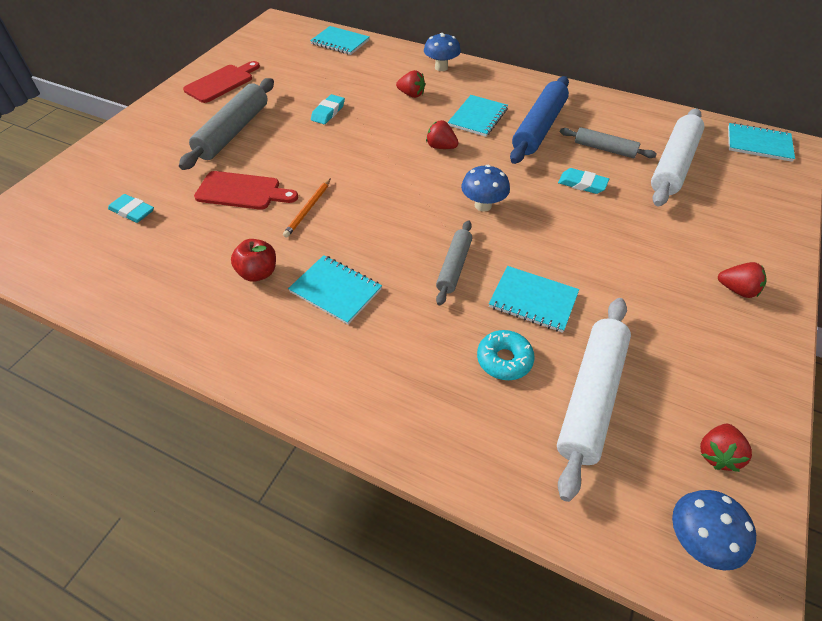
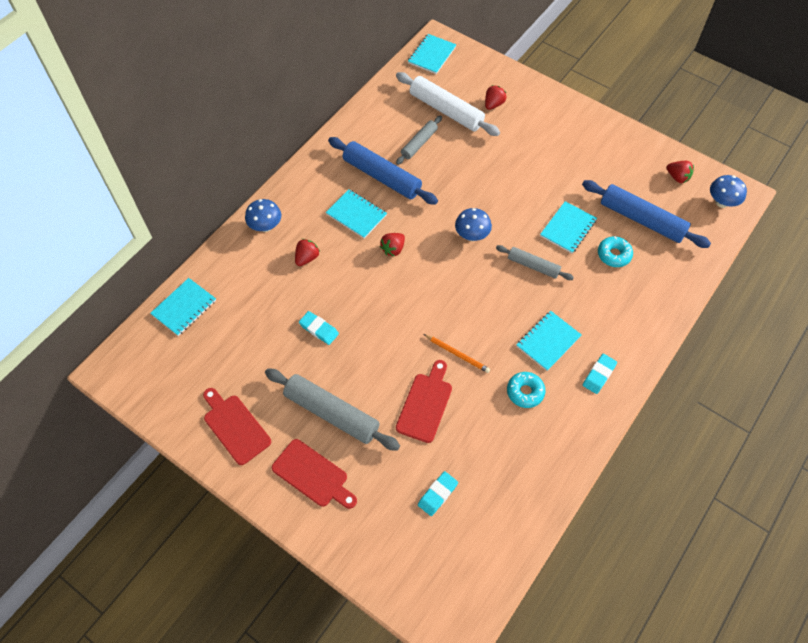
camera: 80 degrees left, 10 degrees up
(168, 129) = (313, 475): none -> red cutting board
(258, 273) = (525, 392): red apple -> turquoise donut
(582, 184) = (458, 169): turquoise eraser -> turquoise eraser (599, 375)
(590, 397) = (642, 220): white rolling pin -> blue rolling pin
(737, 290) = (569, 124): red strawberry -> red strawberry (493, 104)

